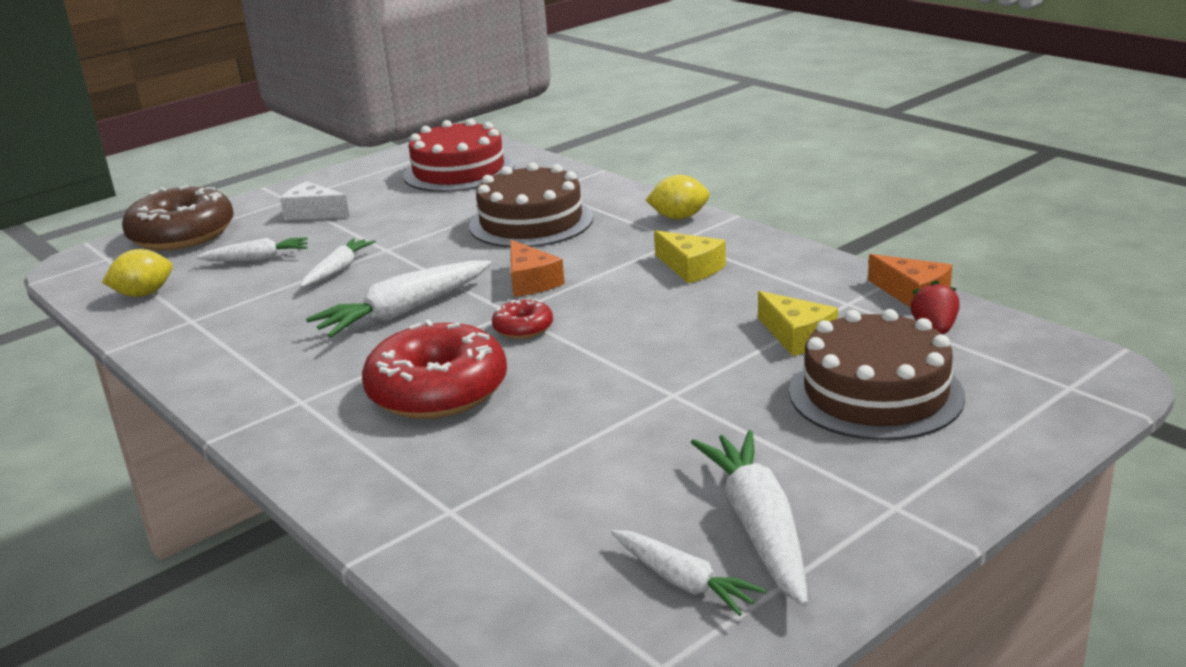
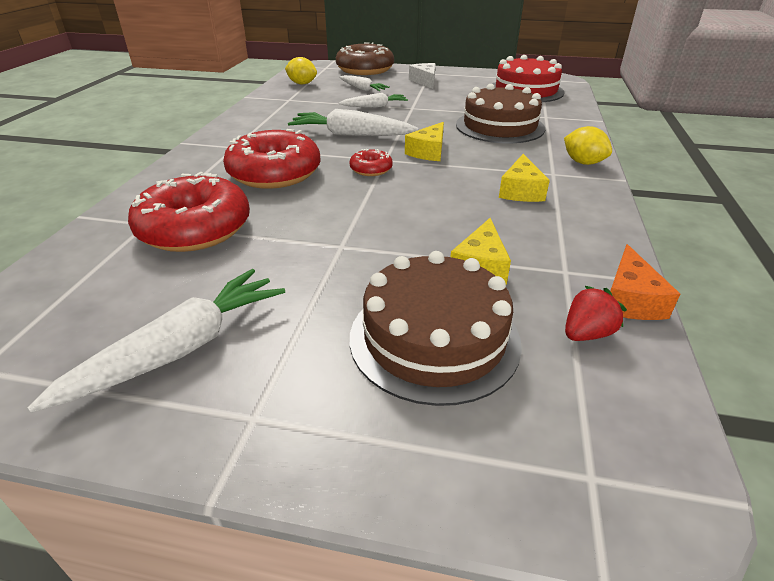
camera: 50 degrees right, 10 degrees up
(514, 476) = (195, 229): none -> red donut
(530, 282) = (428, 152): orange cheese -> yellow cheese
(683, 581) = (92, 339): white carrot -> none

